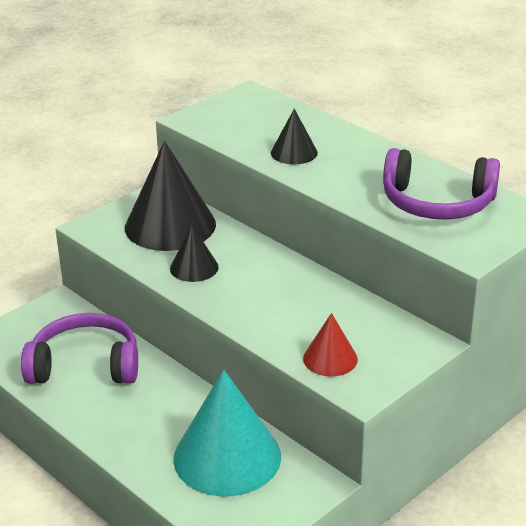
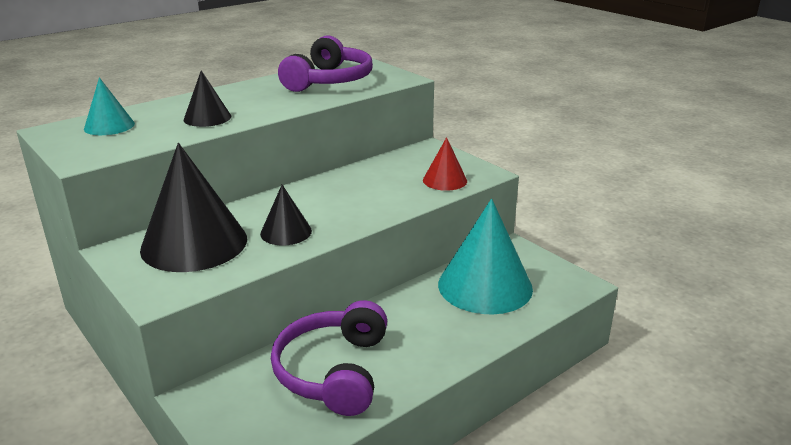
camera: 85 degrees left, 5 degrees down
(263, 113) = (109, 126): none -> turquoise cone

